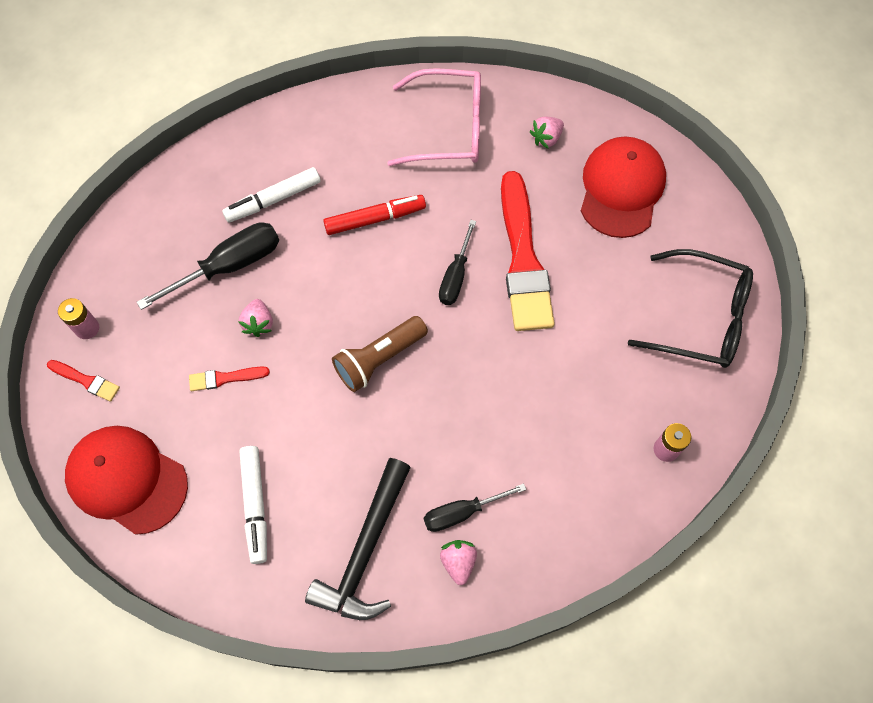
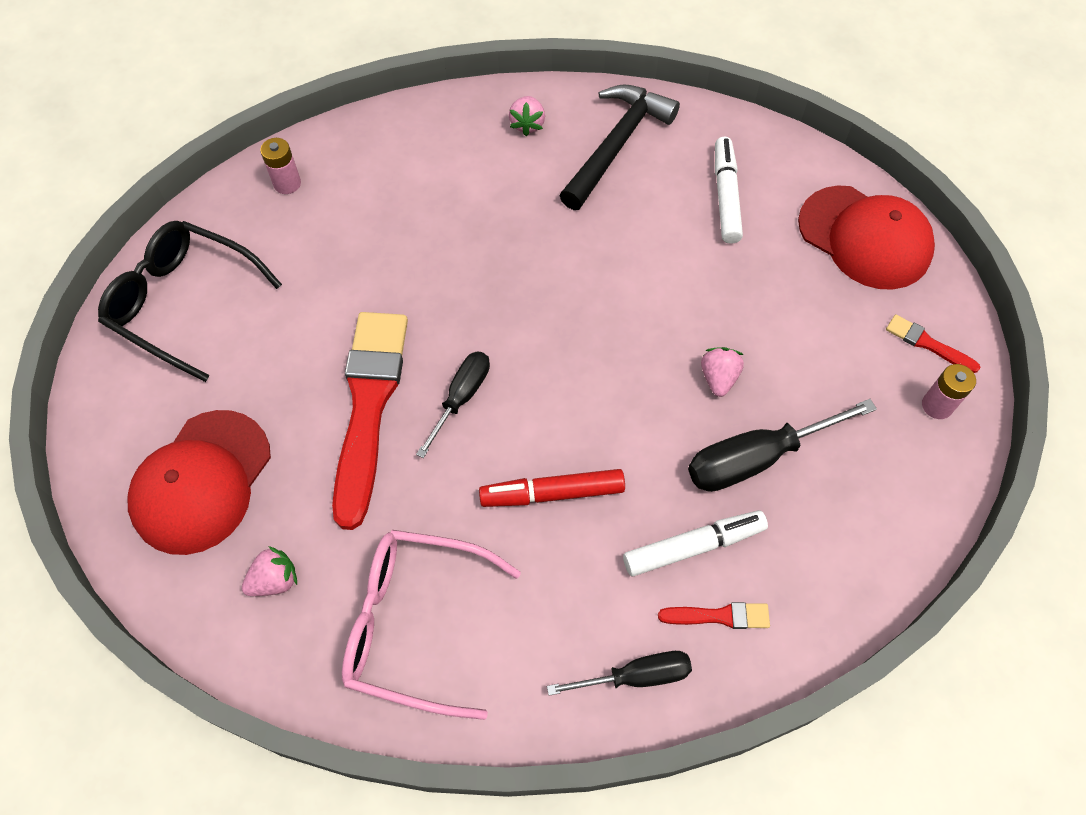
camera: 170 degrees left, 5 degrees down
(225, 378) = (760, 322): red brush -> red brush (719, 616)
(379, 359) = (575, 315): brown flashlight -> none
(462, 512) = (514, 161): black screwdriver -> black screwdriver (635, 676)

